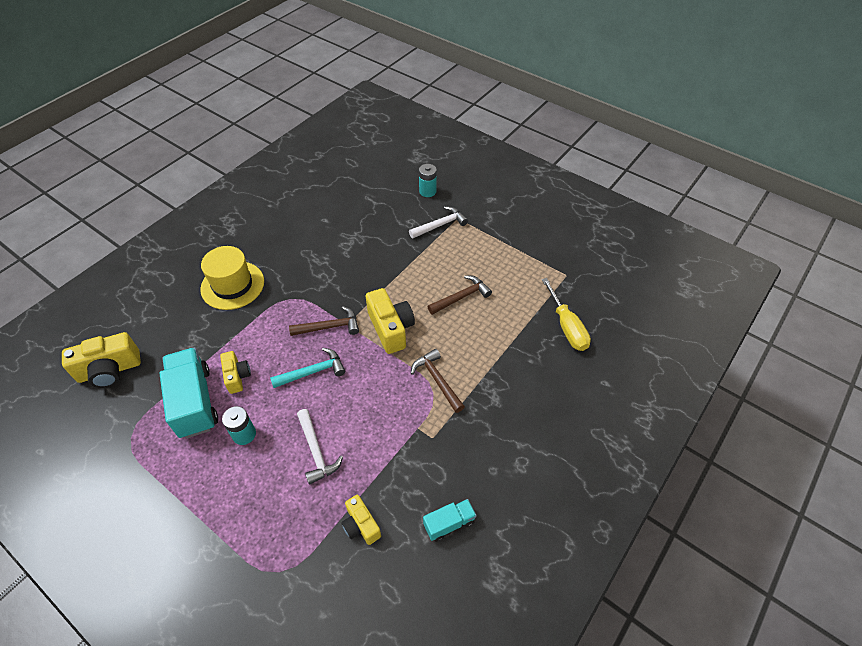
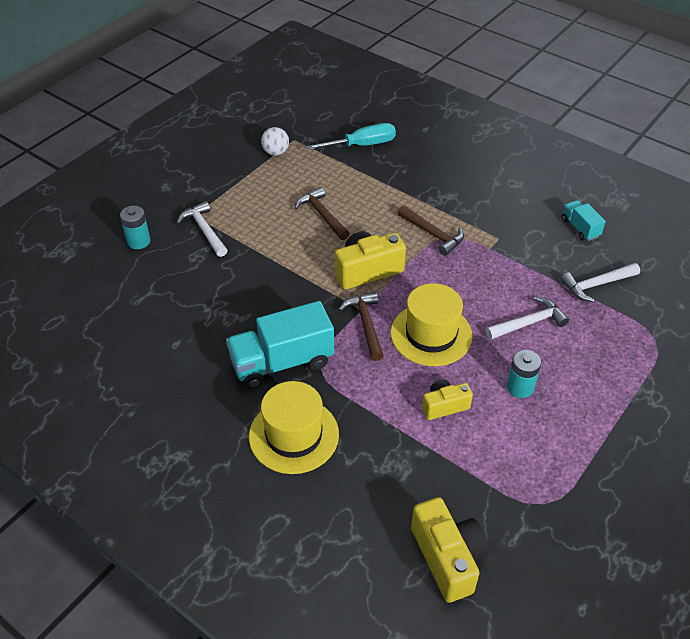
camera: 90 degrees left, 5 degrees down
(194, 402) = (485, 444): turquoise truck -> turquoise truck (282, 362)
(313, 372) = (431, 334): turquoise hammer -> yellow hat
(361, 525) = (596, 285): yellow camera -> white hammer
(437, 380) = (433, 234): brown hammer -> brown hammer turned 105 degrees counterclockwise
(545, 263) = (275, 152): none -> white ball
(566, 326) = (362, 145): yellow screwdriver -> turquoise screwdriver

